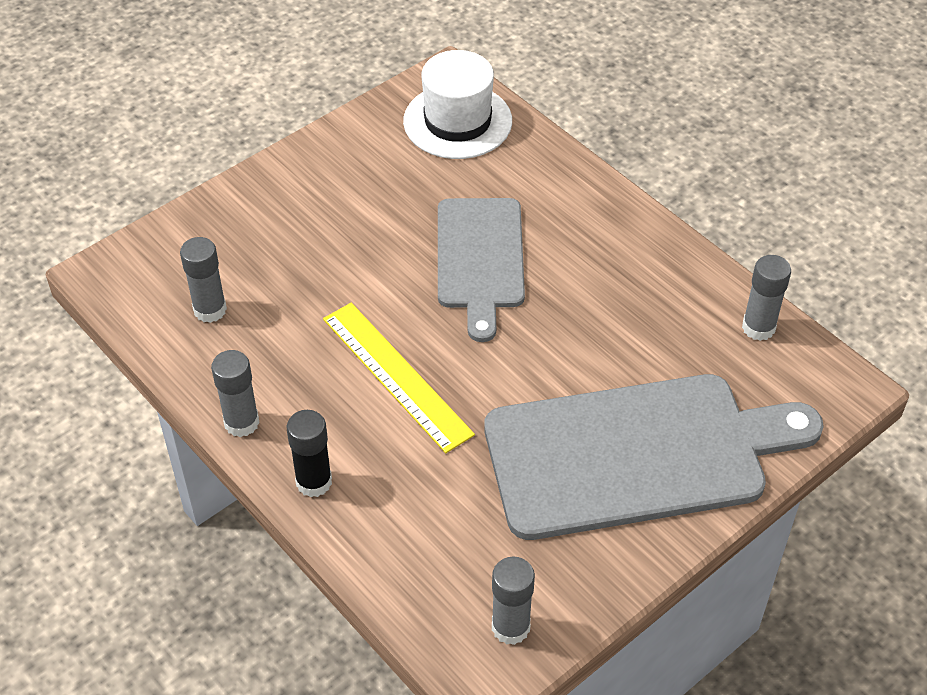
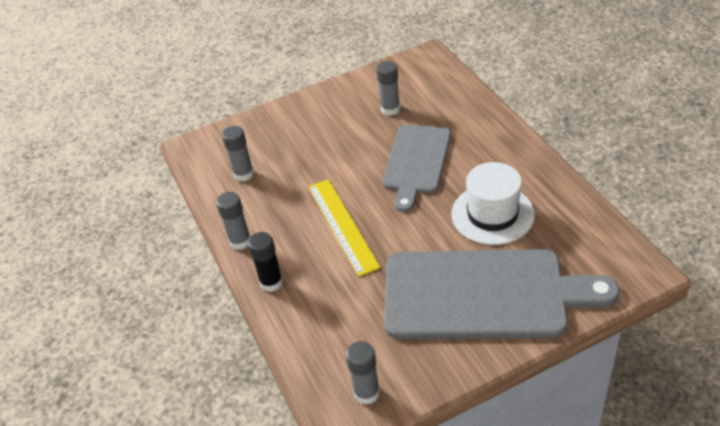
camera: 20 degrees right, 5 degrees down
(457, 121) = (427, 81): white hat -> white hat (492, 214)
(758, 327) = (591, 224): grey glue stick -> grey glue stick (390, 109)

